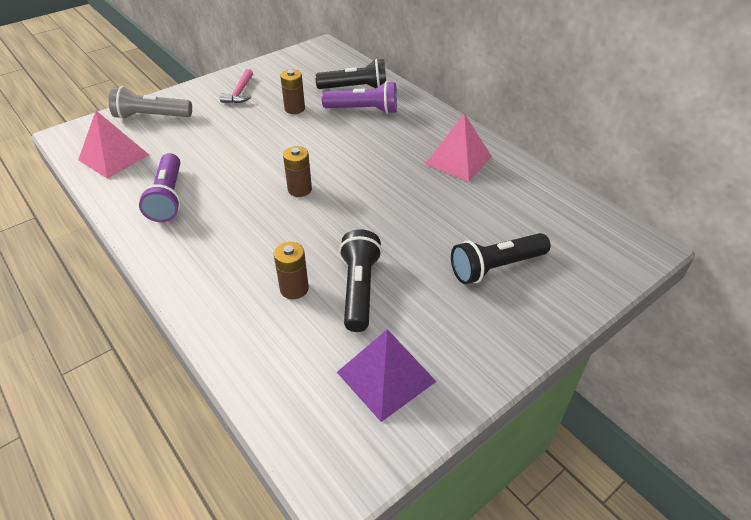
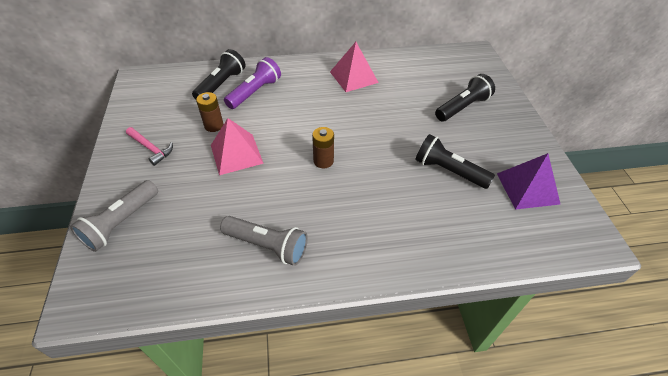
camera: 60 degrees left, 5 degrees up
(114, 157) = (164, 272): pink pyramid -> pink pyramid (236, 154)
(168, 198) = (267, 245): purple flashlight -> grey flashlight
(294, 289) = (430, 203): brown battery -> none
(496, 267) = (462, 107): black flashlight -> black flashlight turned 135 degrees counterclockwise

